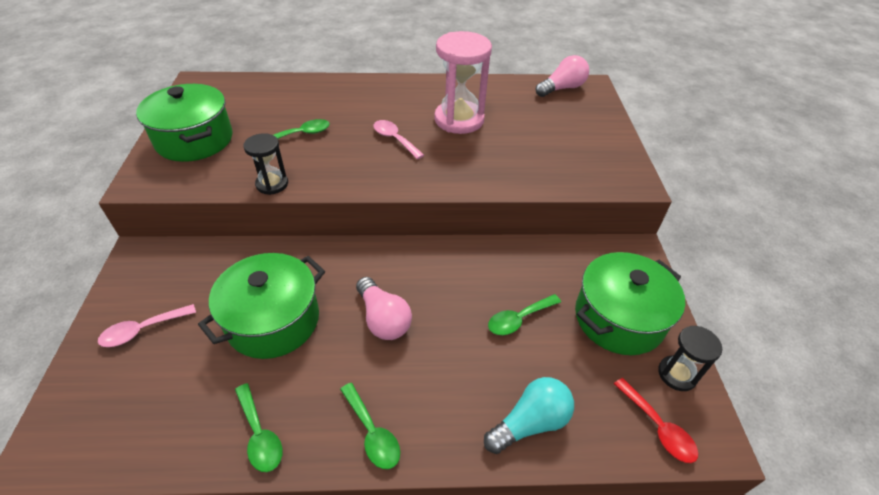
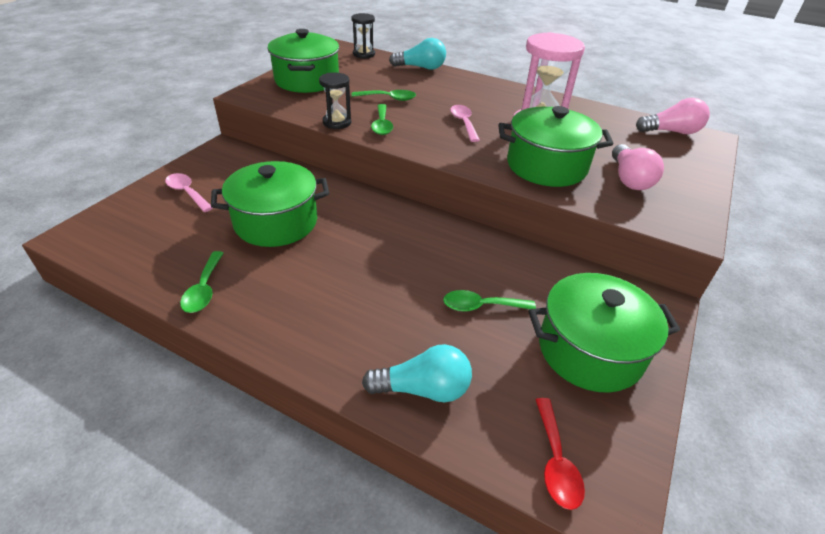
camera: 30 degrees right, 5 degrees down
(142, 330) = (187, 192): pink spoon -> pink spoon turned 45 degrees clockwise
(304, 84) = (421, 68): none -> turquoise light bulb
(372, 433) = (283, 328): green spoon -> green spoon (382, 125)
(383, 319) = (359, 255): pink light bulb -> pink light bulb (629, 179)
(496, 162) = (546, 166): none -> green pot
(677, 374) = (619, 428): black hourglass -> black hourglass (364, 54)

